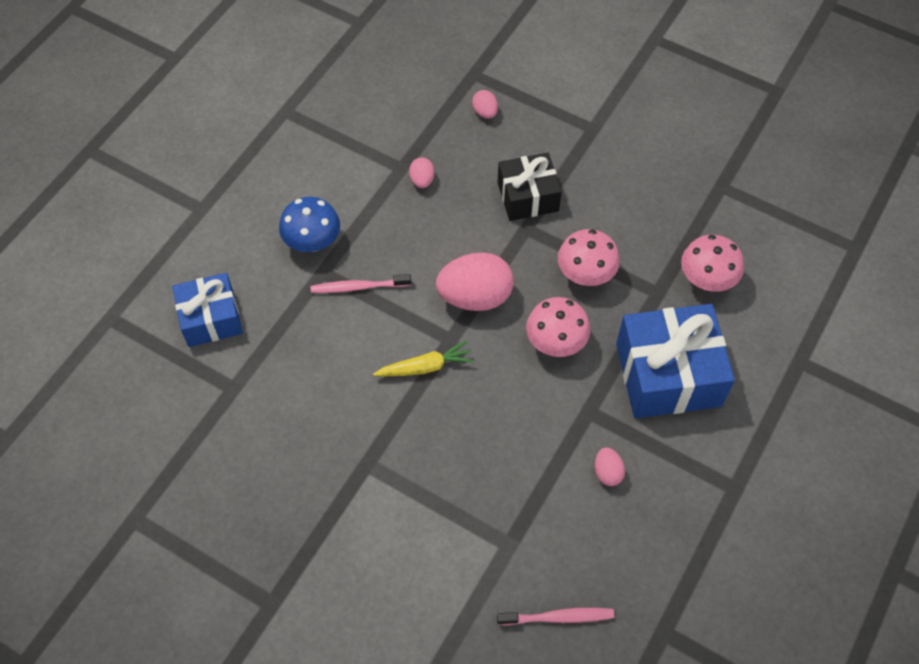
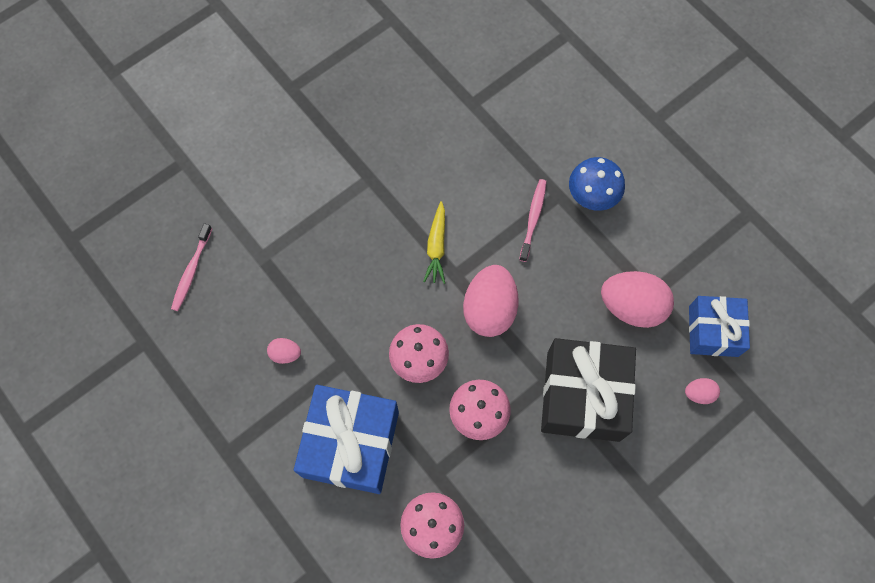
camera: 110 degrees right, 10 degrees up
(211, 318) = (542, 102): blue gift -> blue gift (713, 331)
(422, 180) = (631, 307): pink egg -> pink egg, size x2.14
(528, 197) = (583, 396): black gift -> black gift, size x1.60

